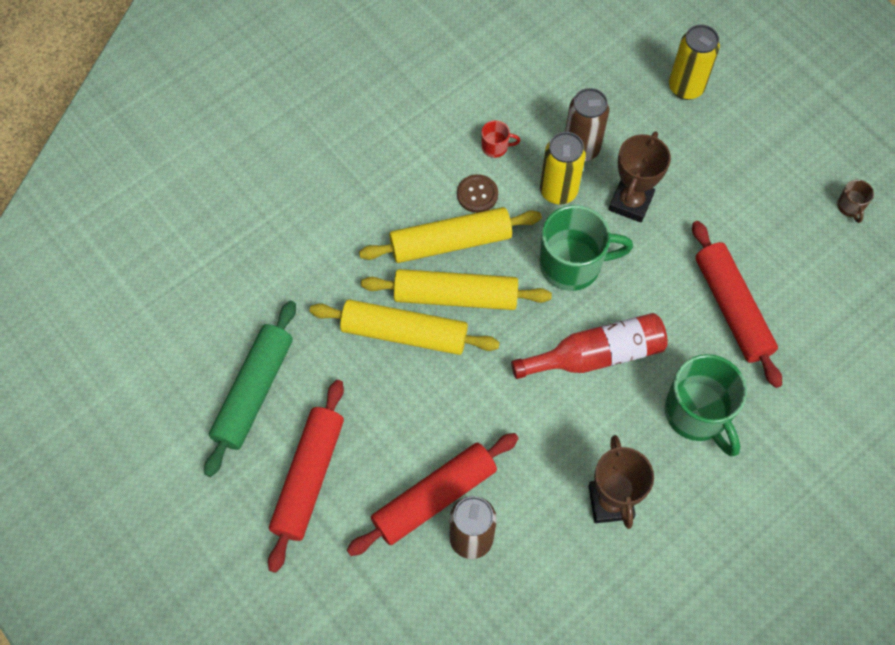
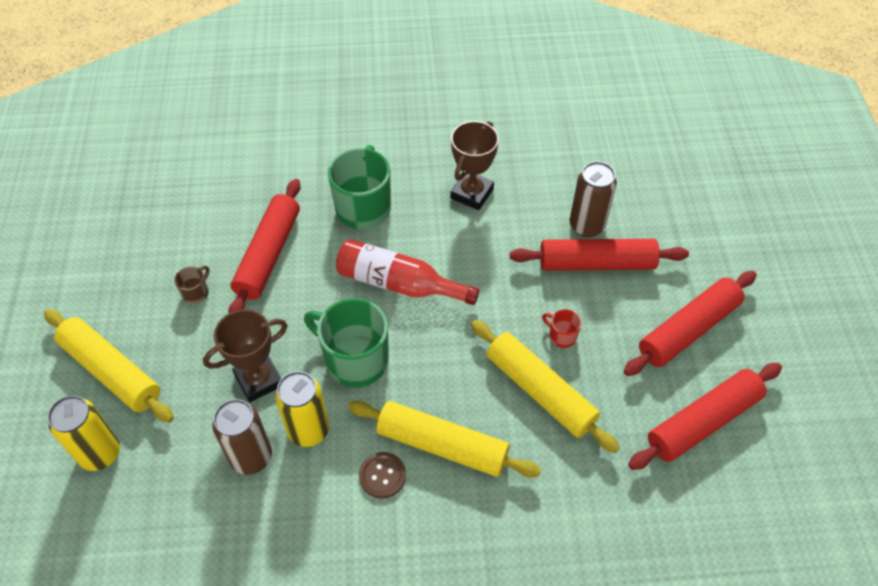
camera: 145 degrees left, 10 degrees down
(253, 392) = (703, 422): green rolling pin -> red rolling pin
(455, 296) = (474, 394): yellow rolling pin -> yellow rolling pin (112, 371)
(495, 147) = (325, 513): red mug -> red mug (561, 336)
(850, 207) = (101, 268): brown mug -> brown mug (196, 292)

